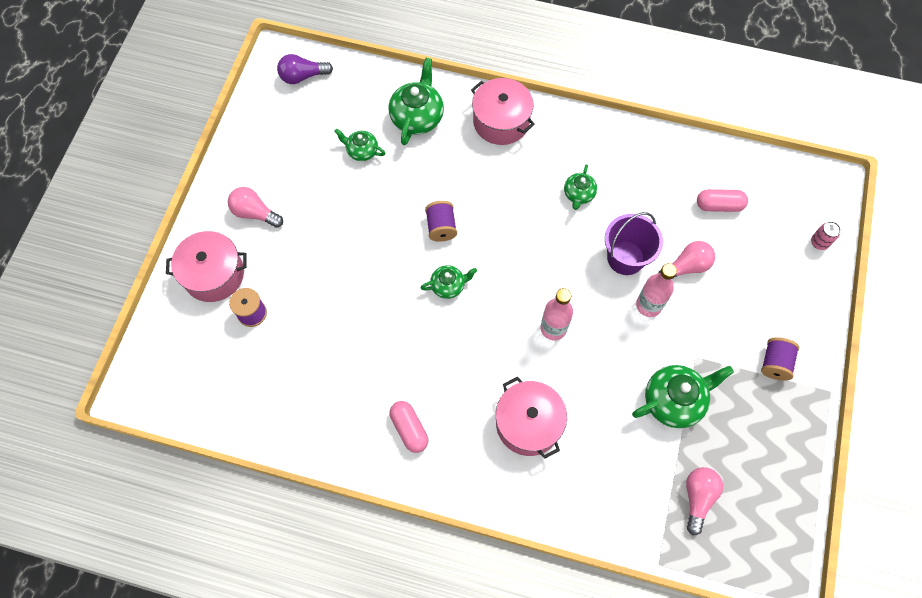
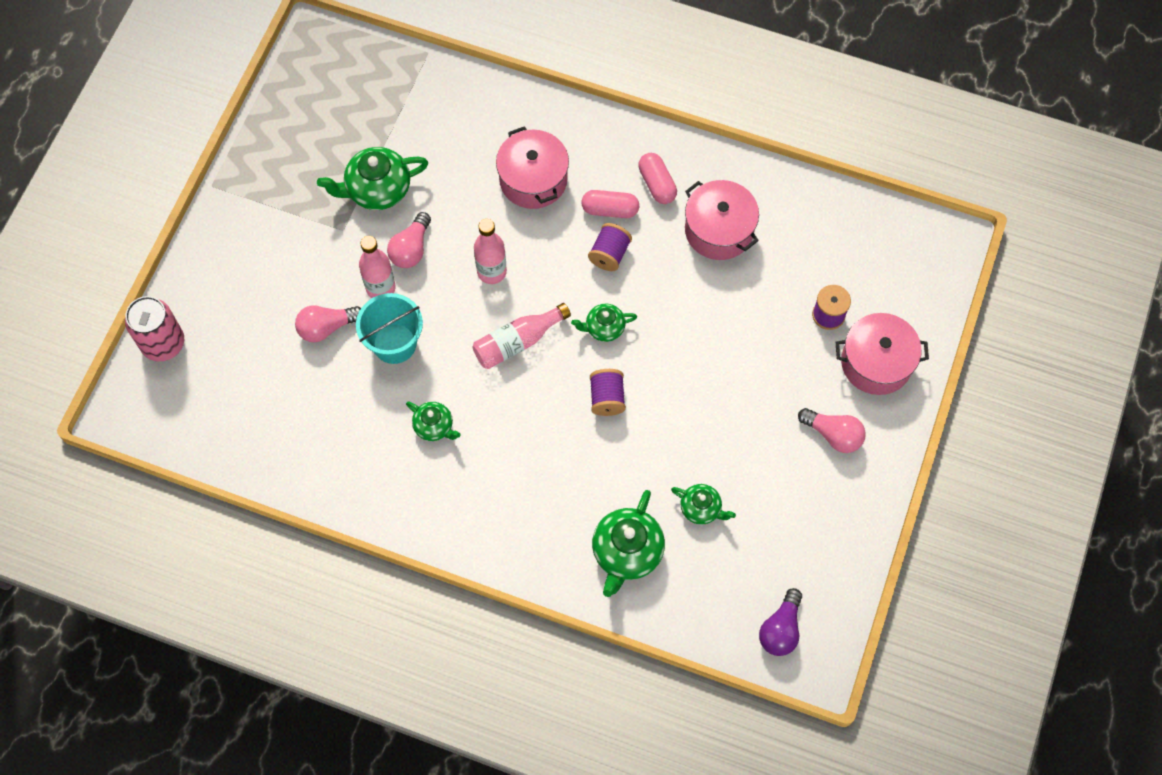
camera: 175 degrees left, 0 degrees up
(303, 76) = (780, 629): purple light bulb -> purple light bulb turned 120 degrees clockwise
(501, 121) = (517, 536): pink pot -> pink pot (719, 230)
(521, 268) = (518, 342): none -> pink bottle
(579, 194) = (434, 426): green teapot -> green teapot turned 105 degrees clockwise
(625, 258) = (394, 343): purple bucket -> turquoise bucket
(697, 498) = (377, 102): pink light bulb -> pink light bulb (411, 249)
(719, 205) = (267, 398): pink capsule -> pink capsule (610, 210)
(774, 363) = (260, 217): purple spool -> purple spool (609, 254)
(819, 242) = (163, 343): pink can -> pink can, size x1.97

